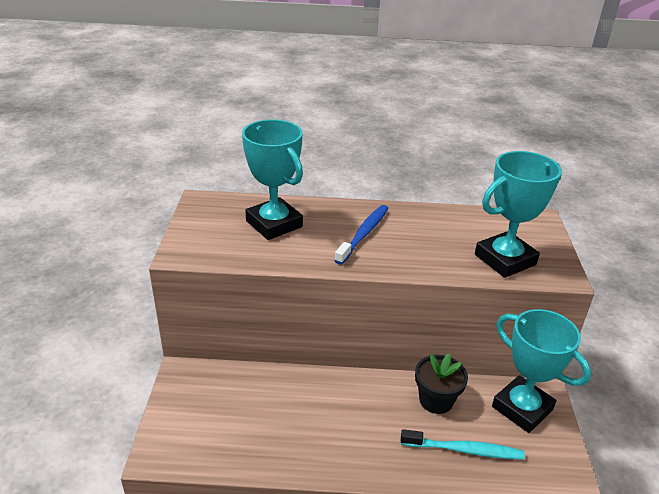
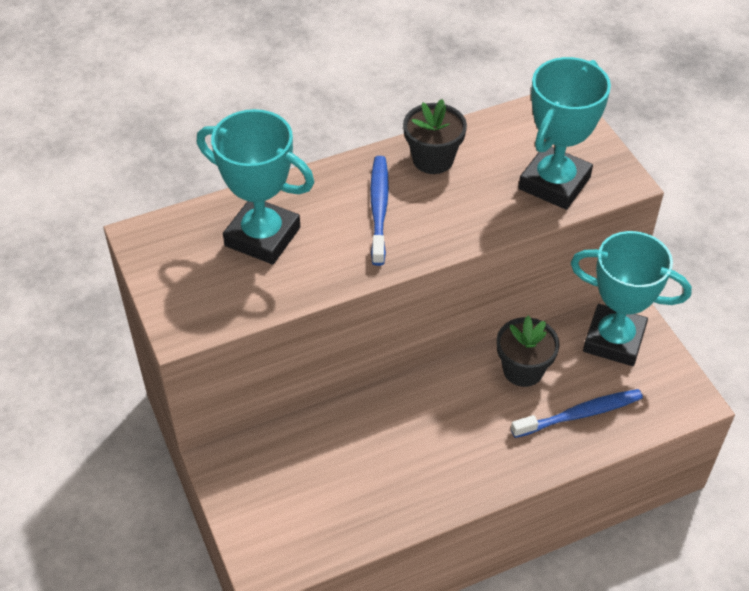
camera: 25 degrees left, 15 degrees up
(422, 220) = (433, 159): none -> black flower pot
(464, 450) = (580, 414): turquoise toothbrush -> blue toothbrush

